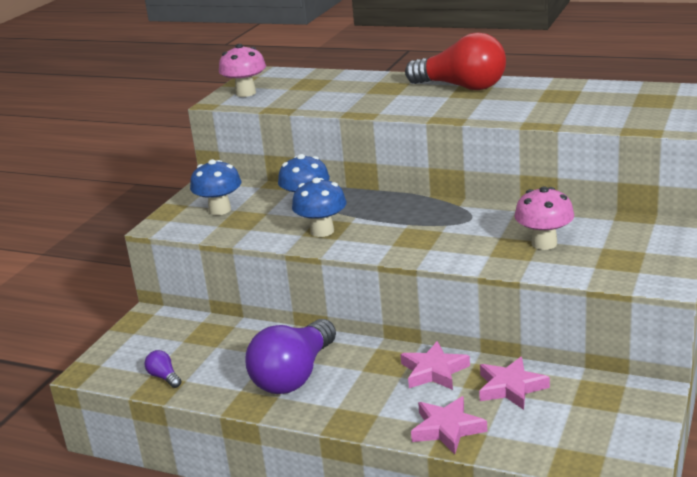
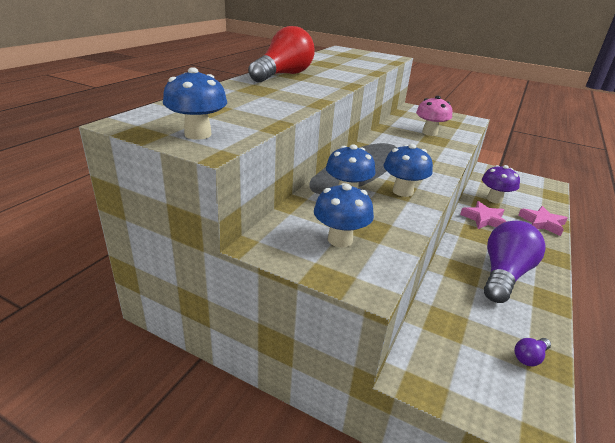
camera: 90 degrees left, 5 degrees up
(246, 93) = (198, 134): pink mushroom -> blue mushroom
(294, 375) = (503, 275): purple light bulb -> purple light bulb turned 90 degrees counterclockwise
(511, 387) = (494, 199): pink star -> purple mushroom

